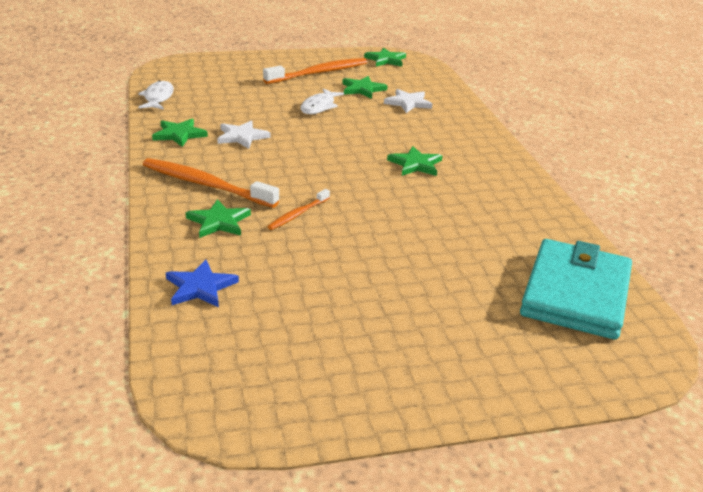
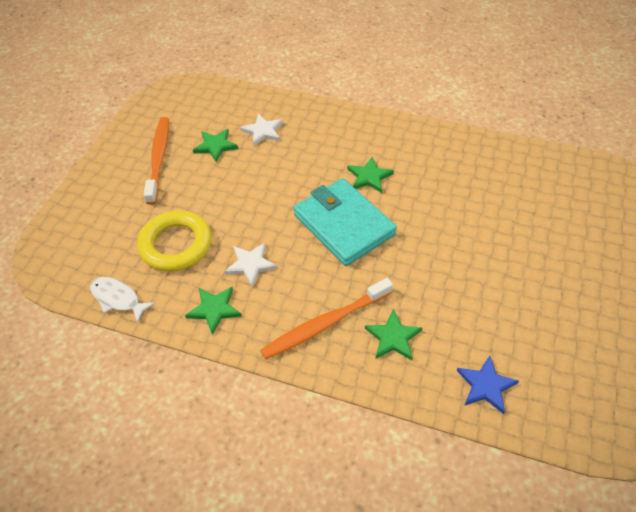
camera: 55 degrees left, 20 degrees up
(233, 103) = (176, 244): none -> yellow ring
(298, 214) = (407, 280): orange toothbrush -> none
(319, 107) = (229, 188): white fish -> none
(386, 60) = (168, 104): green star -> none
(575, 294) = (573, 184): turquoise wallet -> turquoise wallet (343, 225)

